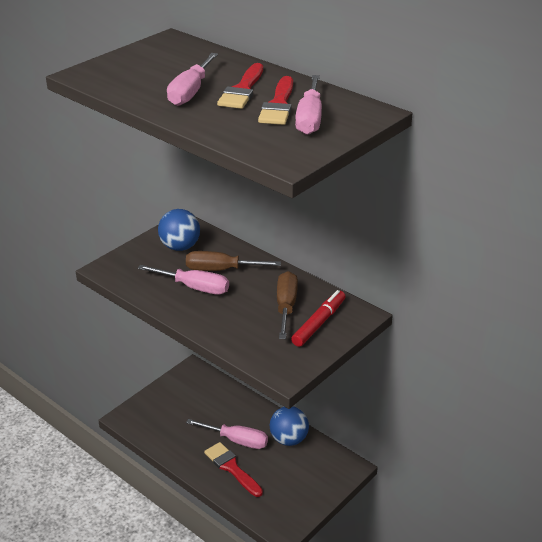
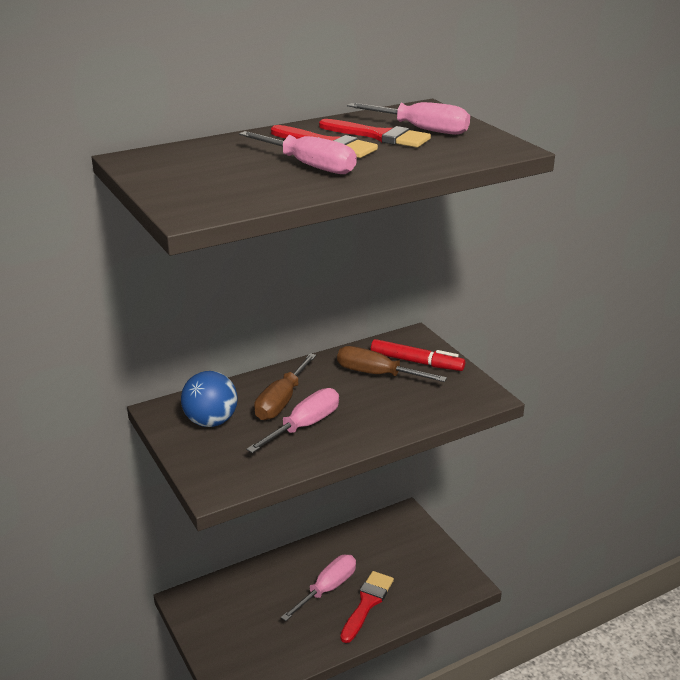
camera: 70 degrees left, 5 degrees down
(231, 468) = (367, 603): red brush -> red brush turned 135 degrees clockwise
(289, 439) = (347, 547): blue ball -> none
(318, 323) = (416, 362): red marker -> red marker turned 150 degrees clockwise

